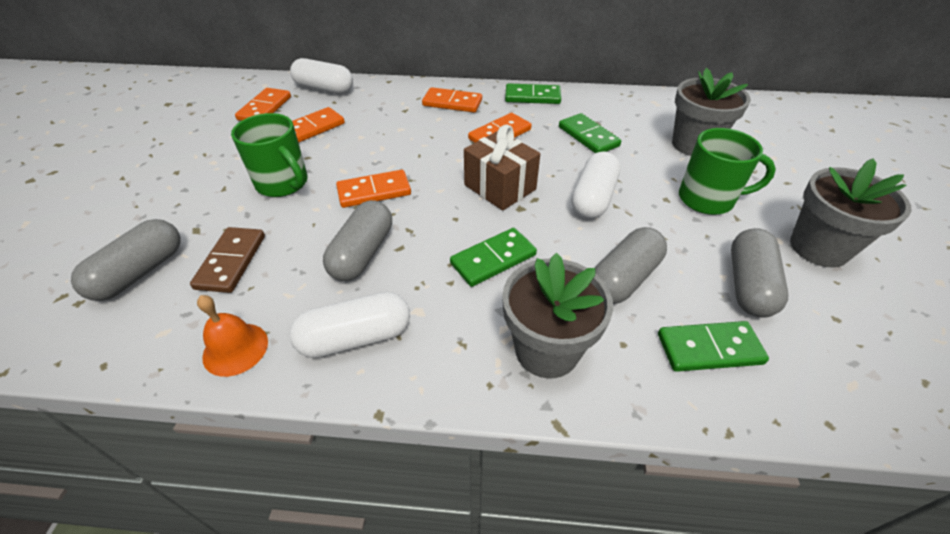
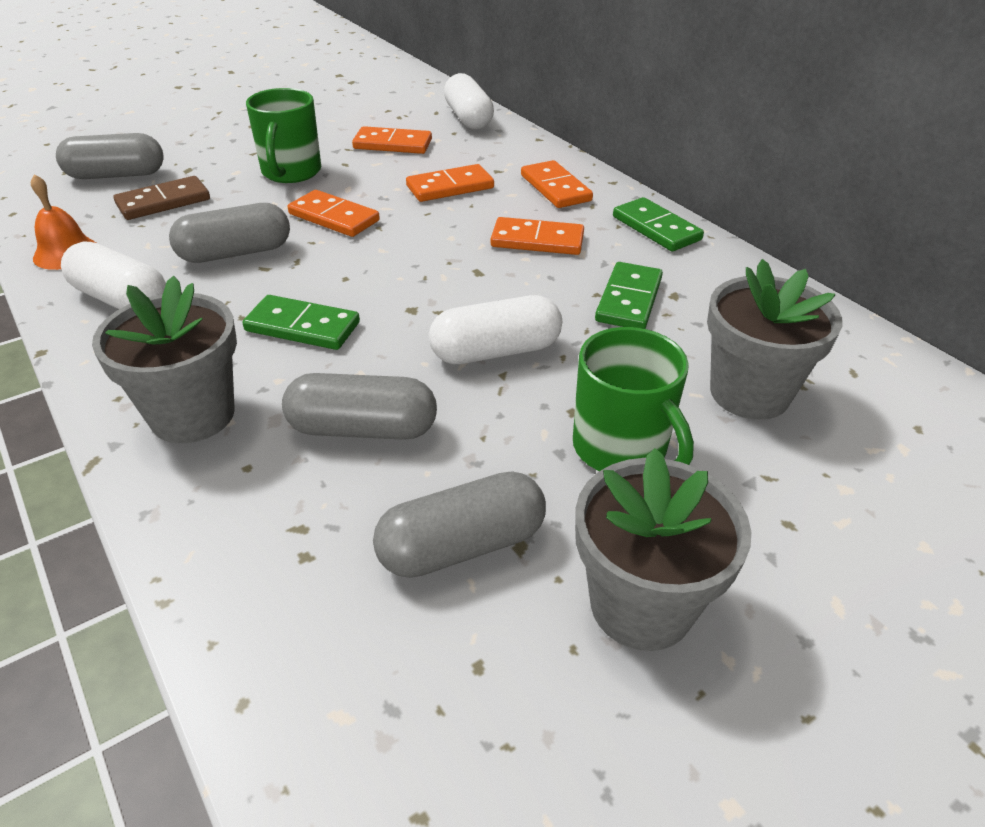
camera: 50 degrees right, 5 degrees down
(265, 108) = (392, 111): orange domino -> orange domino (450, 187)
(500, 187) = (433, 281): brown gift -> none
(709, 348) = (296, 542): green domino -> none

